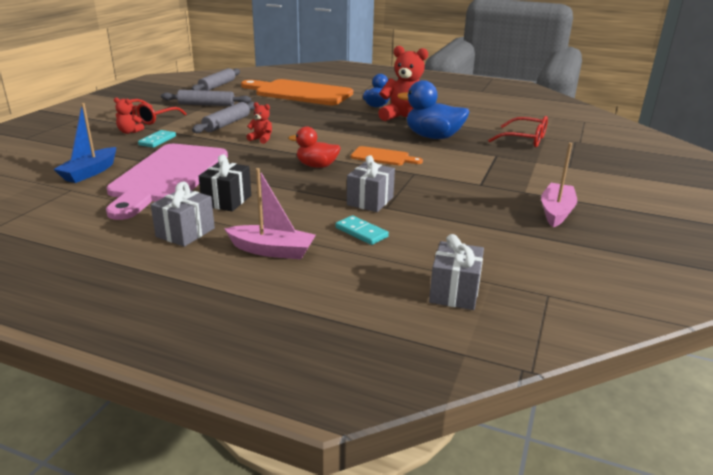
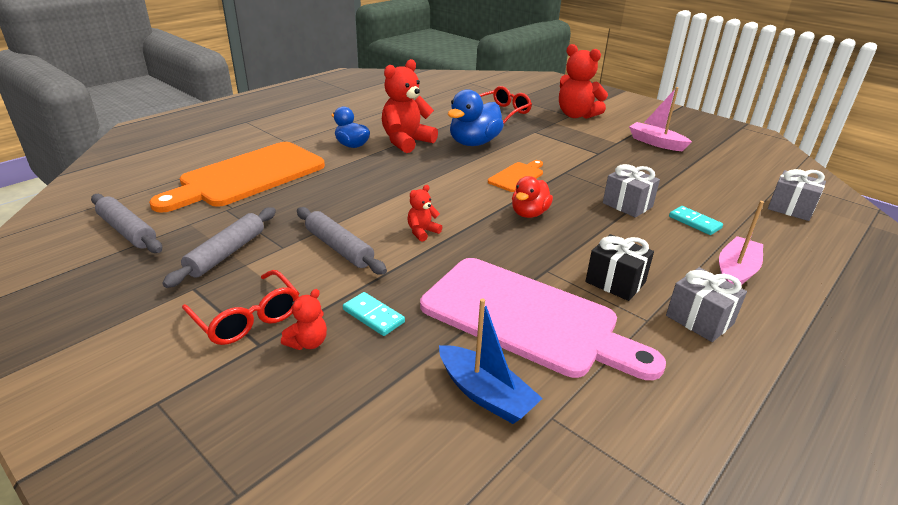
camera: 70 degrees left, 5 degrees up
(361, 232) = (694, 222): turquoise domino -> turquoise domino turned 75 degrees clockwise
(575, 169) = (576, 115): none -> red teddy bear

